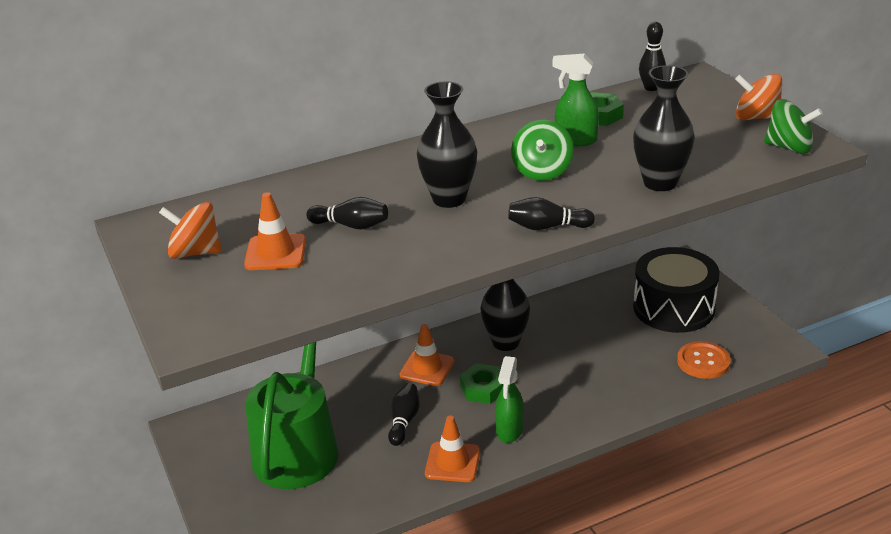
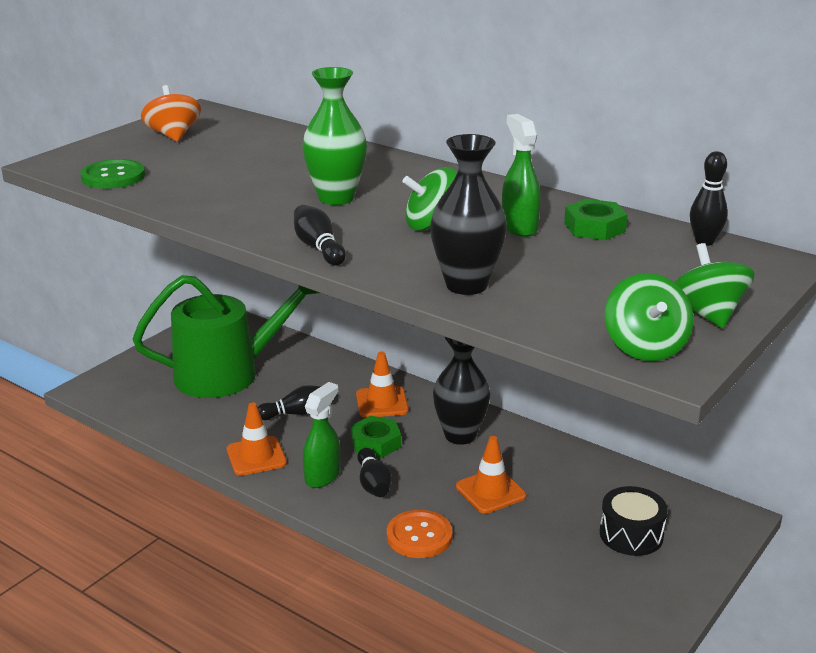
camera: 60 degrees right, 5 degrees down
(275, 253) = (191, 159): orange traffic cone -> orange traffic cone (490, 491)
(275, 304) = (113, 176): none -> green button
(351, 225) = (255, 173): black bowling pin -> black bowling pin (373, 484)
(449, 199) = (336, 198): black vase -> green vase
(509, 431) = (323, 476): green spray bottle -> green spray bottle turned 135 degrees clockwise
(673, 308) = (631, 534): black drum -> black drum, size x0.58
(703, 362) = (544, 582): orange button -> orange button (419, 536)
(756, 117) = (707, 314): orange spinning top -> green spinning top

